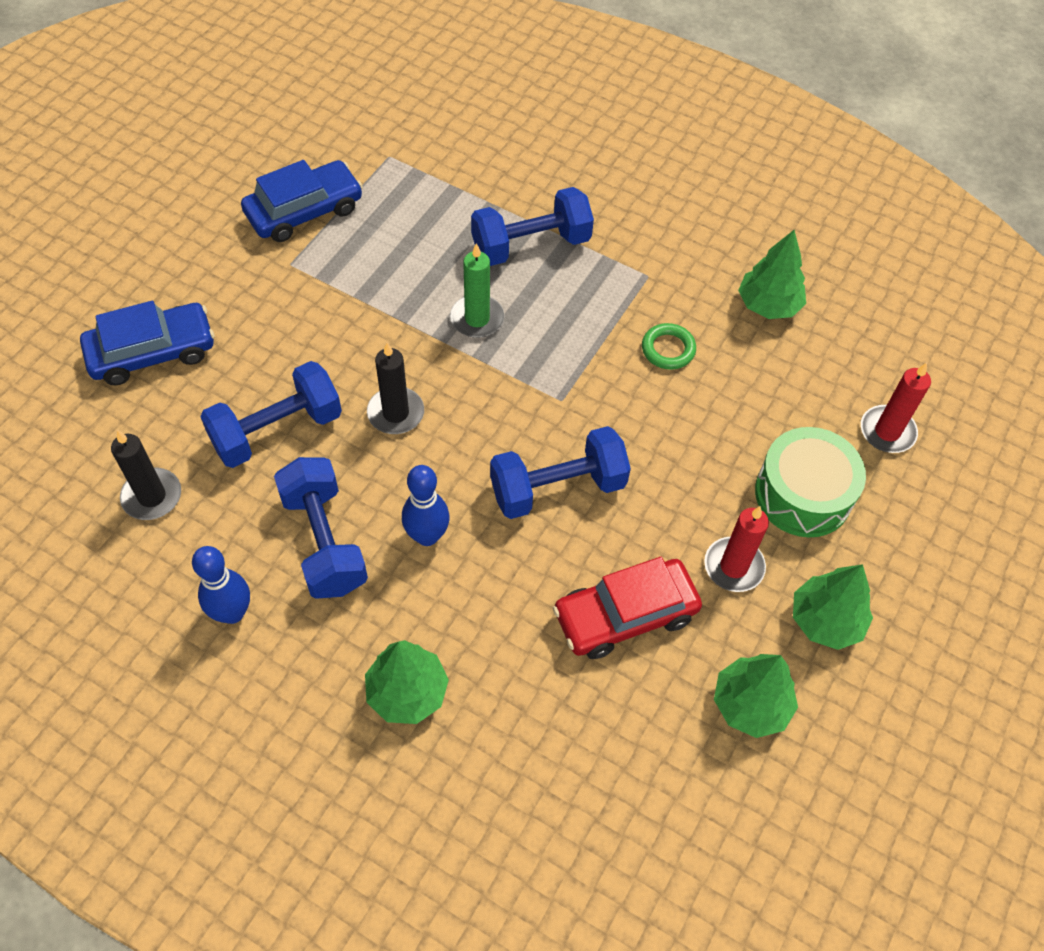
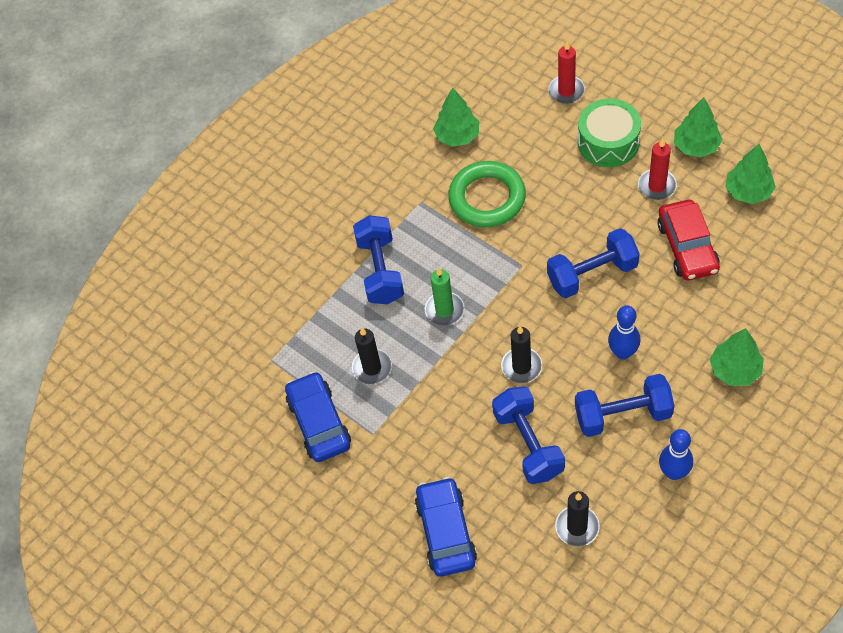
camera: 70 degrees left, 0 degrees up
(384, 253) = (372, 368): none -> black candle
(557, 488) = (592, 274): blue dumbbell -> blue dumbbell turned 75 degrees clockwise
(668, 349) = (487, 198): green ring -> green ring, size x2.05

